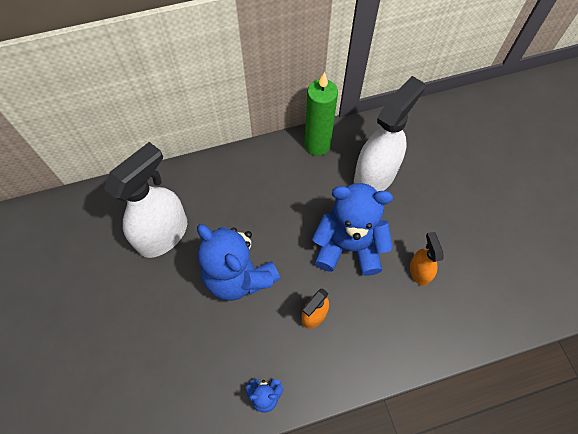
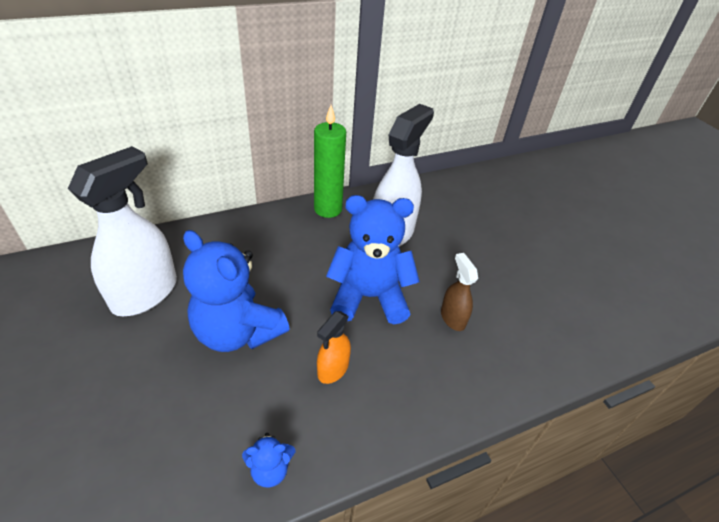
camera: 10 degrees left, 20 degrees down
(419, 271) = (452, 318): orange spray bottle -> brown spray bottle

